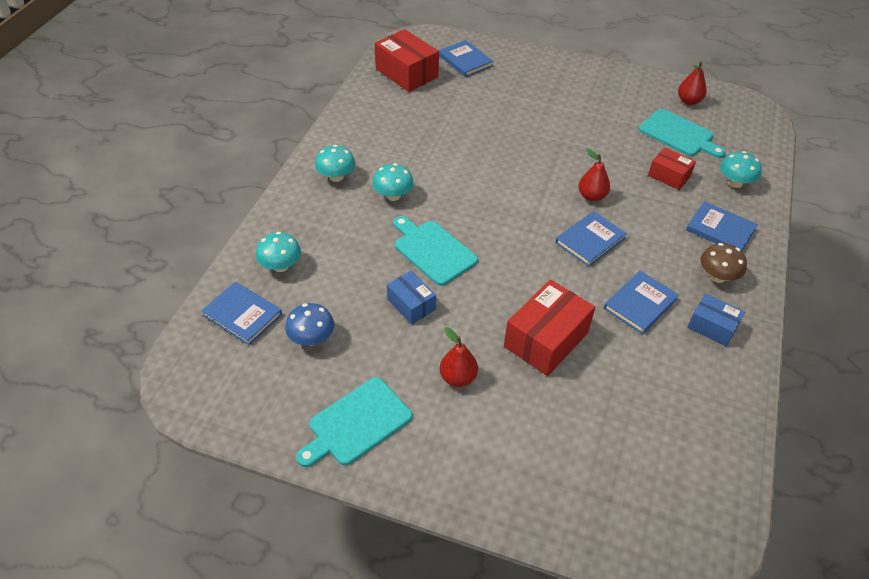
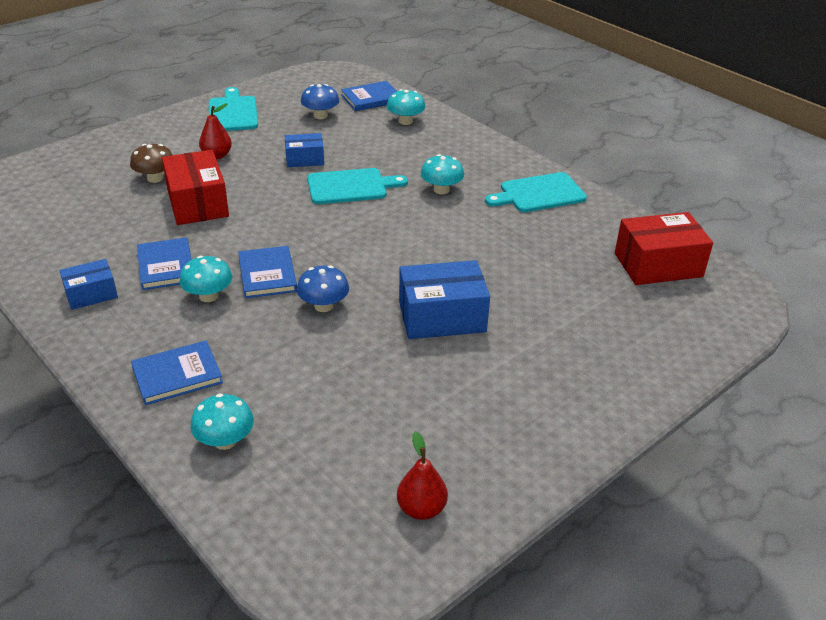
camera: 120 degrees right, 10 degrees down
(336, 176) = (495, 170): turquoise mushroom -> turquoise mushroom (208, 296)
(465, 61) = (665, 321): blue book -> none
(547, 141) = (442, 317): none -> blue box
(591, 196) = (323, 306): red pear -> blue mushroom
(669, 176) = (294, 385): red box -> none
(679, 134) = (358, 445): turquoise cutting board -> turquoise cutting board (539, 194)
(717, 276) = (130, 332): brown mushroom -> brown mushroom (155, 178)

